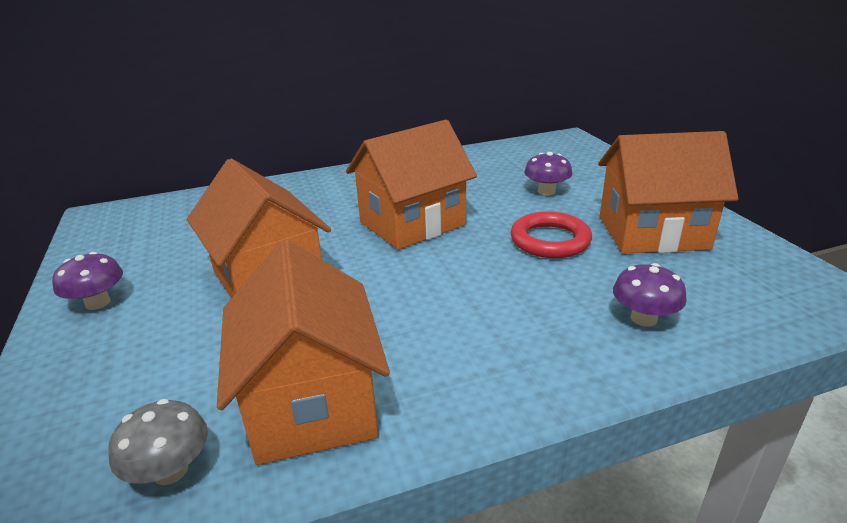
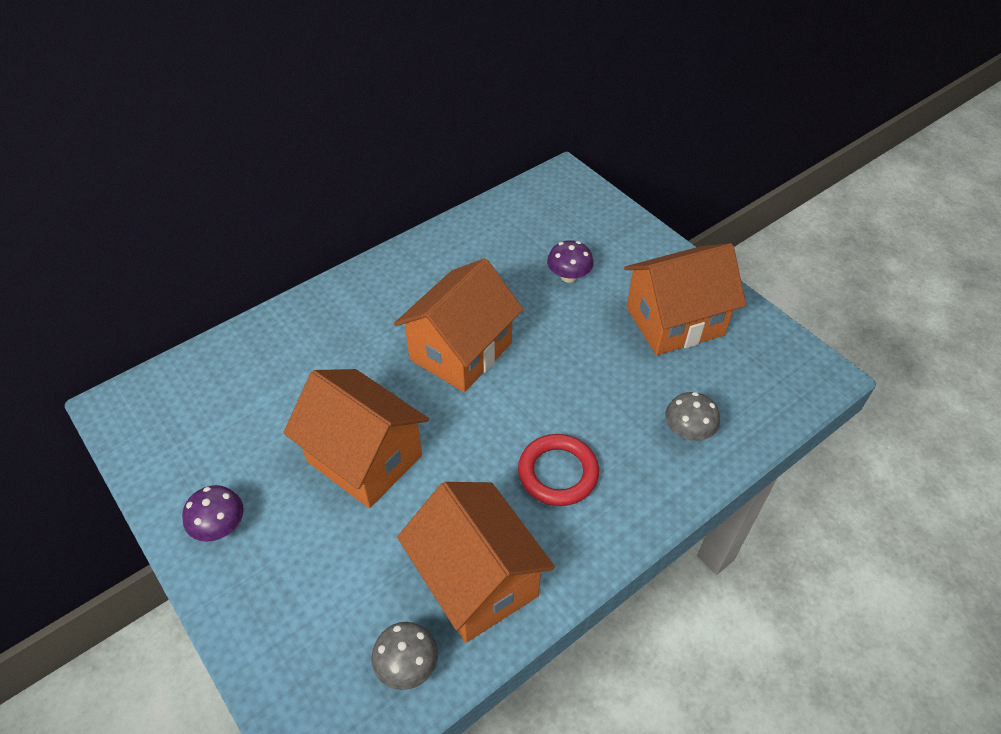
camera: 20 degrees left, 20 degrees up
(550, 240) = (593, 350): red ring -> red ring (558, 473)
(643, 318) = (688, 431): purple mushroom -> grey mushroom

